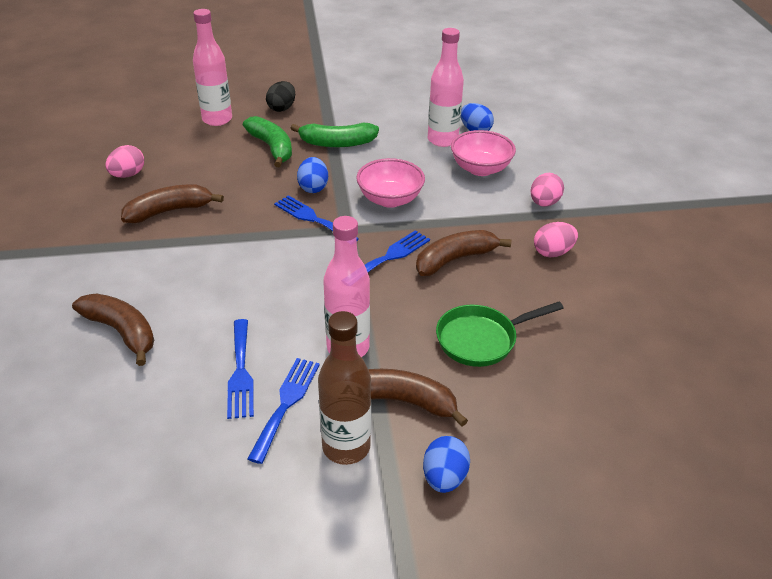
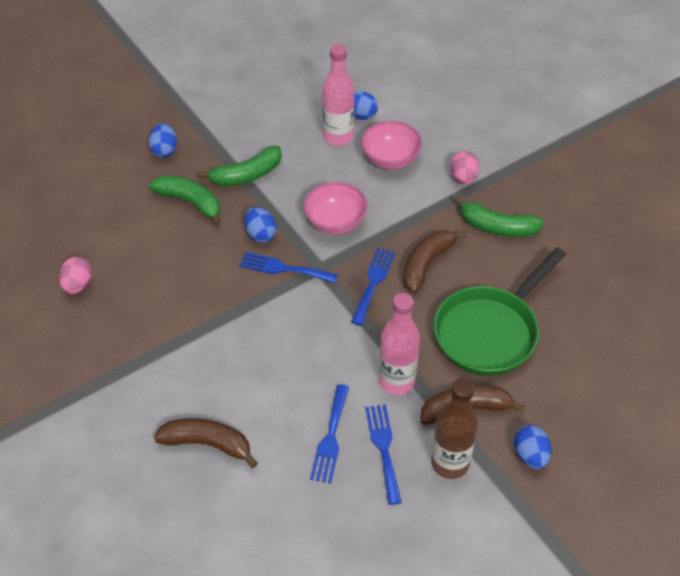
camera: 25 degrees left, 10 degrees up
(169, 211) = (151, 310): brown banana -> none
(217, 119) = (112, 187): pink bottle -> none
(240, 372) = (330, 438): blue fork -> blue fork turned 45 degrees clockwise
(282, 108) = (164, 150): black egg -> blue egg
(481, 339) = (489, 332): green pan -> green pan, size x1.56
(552, 252) = (497, 227): pink egg -> green banana

